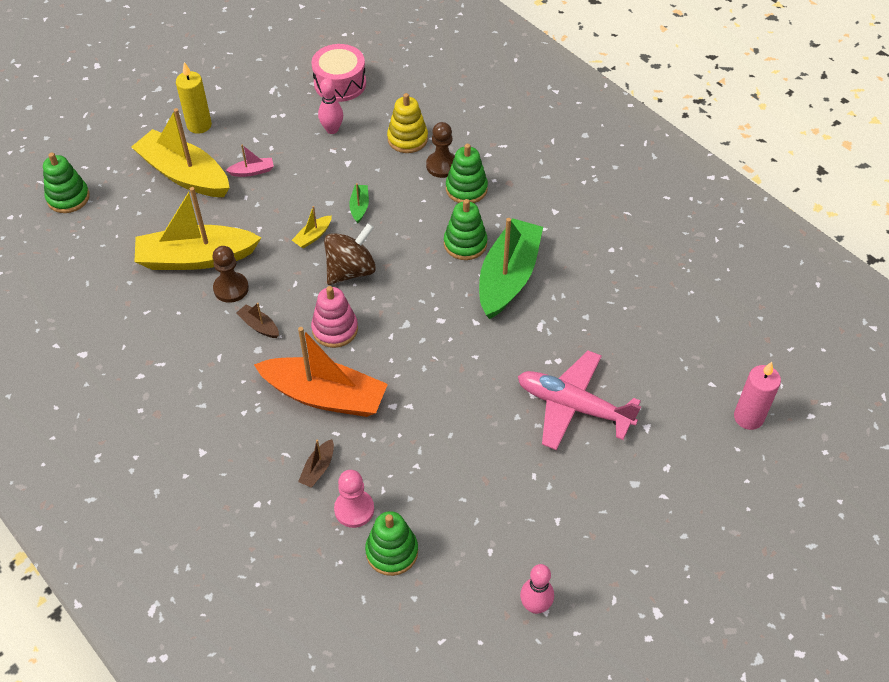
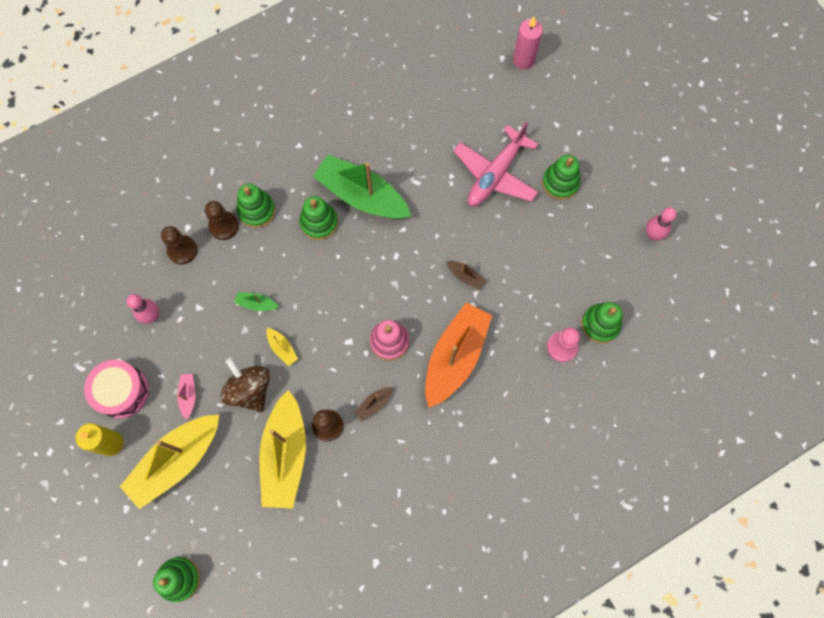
camera: 80 degrees left, 20 degrees up
(318, 468) = (522, 370): brown boat -> brown boat (465, 276)
(340, 83) = (90, 301): pink drum -> pink drum (122, 391)
(351, 270) = (328, 320): brown spinning top -> brown spinning top (250, 389)
(407, 139) = (182, 250): yellow stacking toy -> brown pawn
(582, 481) = (560, 183): none -> green stacking toy

